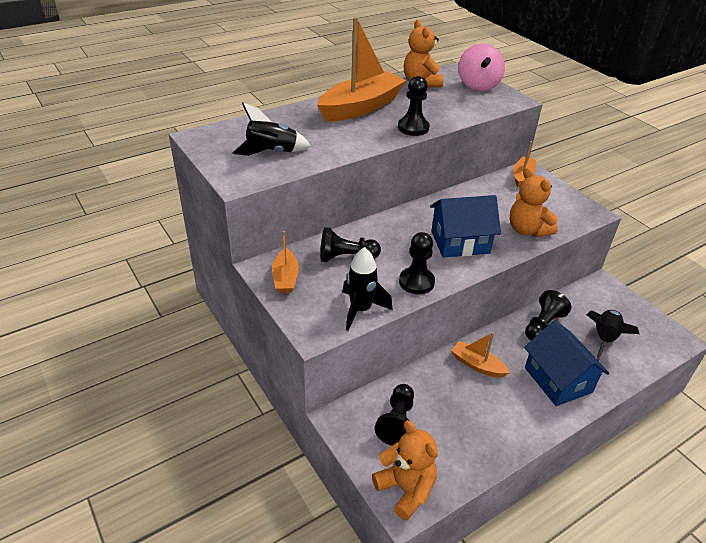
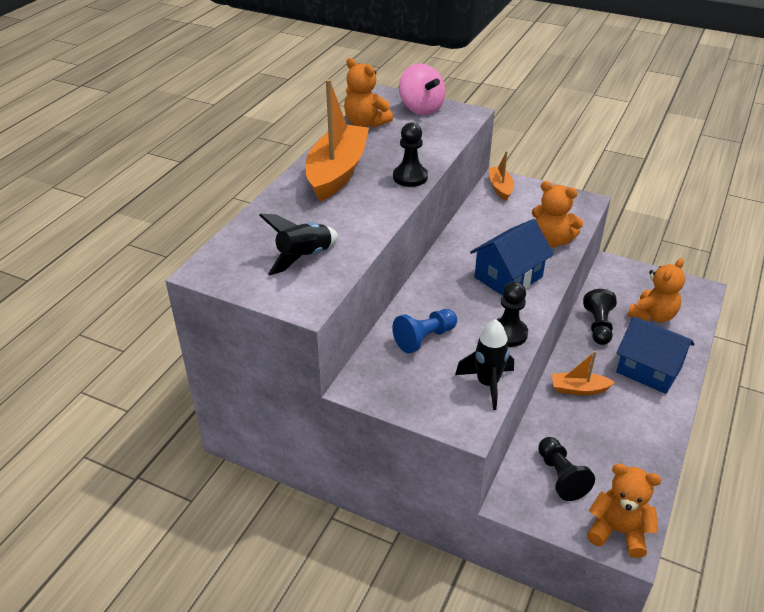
camera: 30 degrees left, 0 degrees up
(285, 278) = (389, 386): orange boat -> none
(346, 257) = (424, 338): black pawn -> blue pawn
(604, 339) = (652, 315): black rocket -> orange teddy bear

